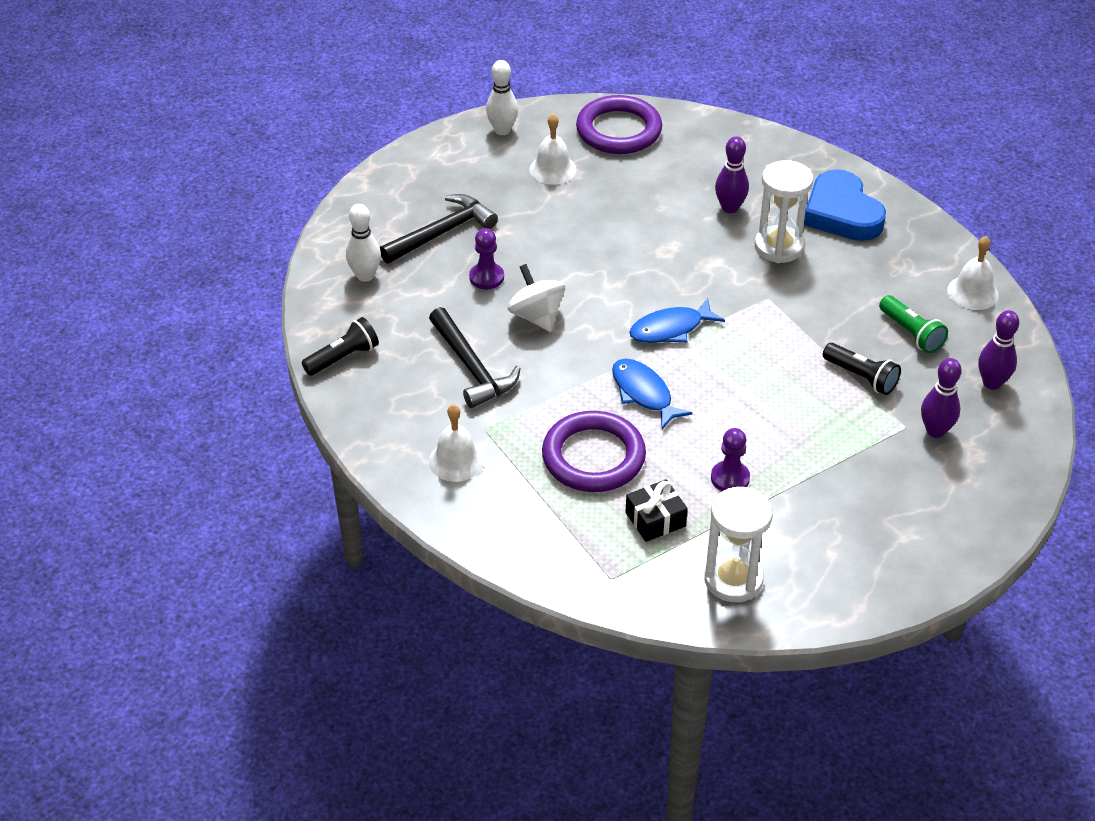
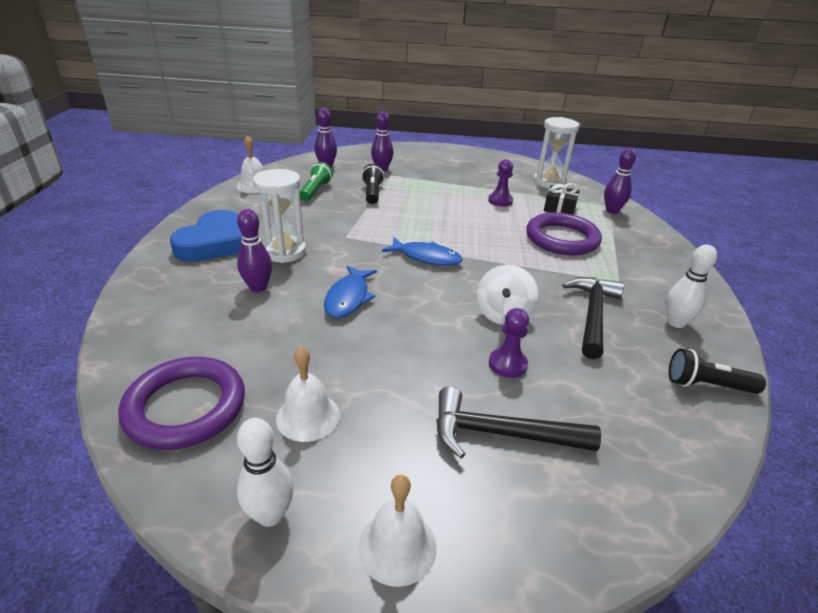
camera: 135 degrees left, 10 degrees down
(365, 276) = (629, 446): white bowling pin -> white bowling pin (676, 322)
(456, 460) = (655, 279): white bell -> white bell (397, 546)
(597, 567) = (612, 211): none -> purple bowling pin
(644, 393) = (492, 244): blue fish -> blue fish (348, 298)

